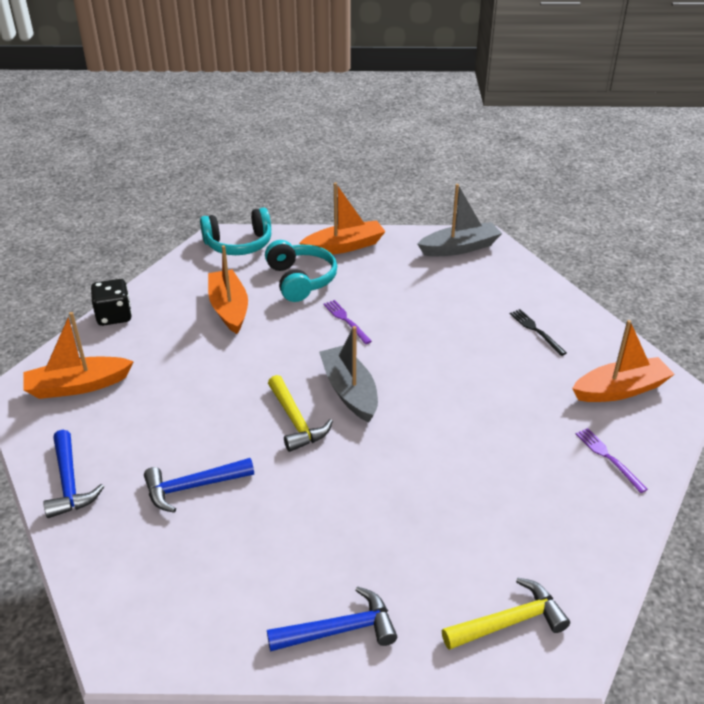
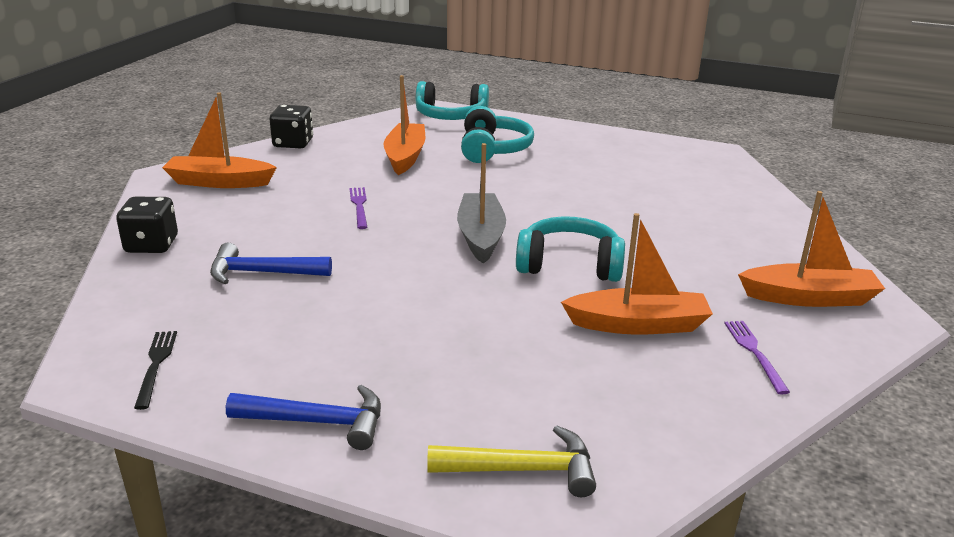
camera: 20 degrees right, 10 degrees down
(69, 483) = (151, 245): blue hammer -> black dice
(296, 421) = (406, 247): yellow hammer -> none
(344, 246) = (557, 134): orange boat -> orange boat (638, 324)
(346, 320) = (518, 185): purple fork -> purple fork (359, 206)
(436, 404) = (569, 265): none -> turquoise headphones
(459, 248) = (684, 154): grey boat -> none
(536, 331) = (731, 230): black fork -> black fork (156, 365)

